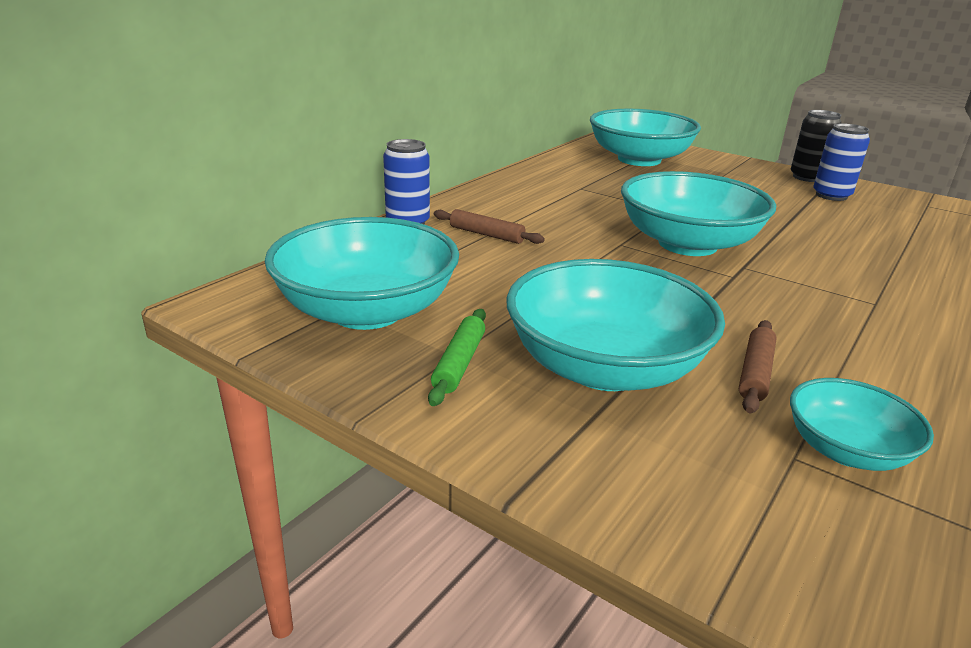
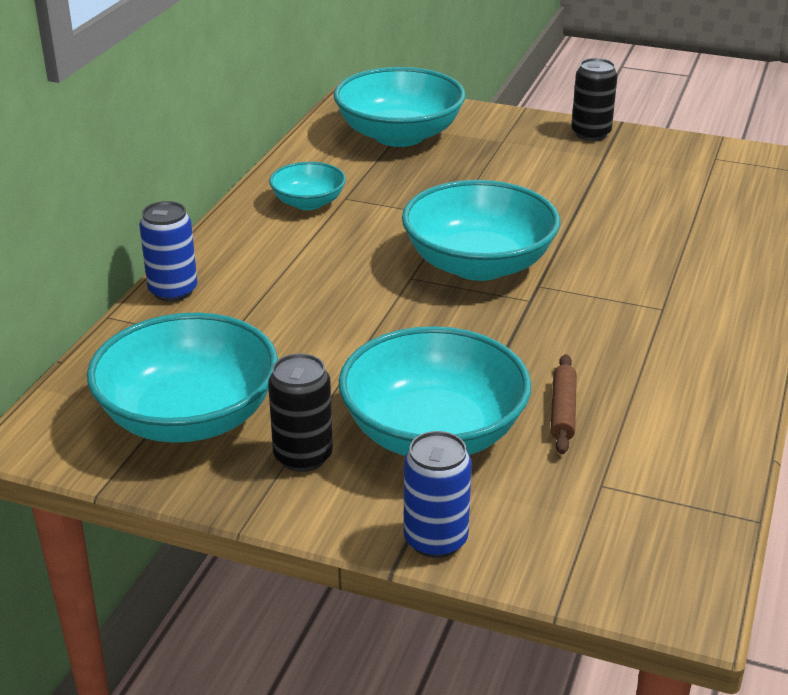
camera: 15 degrees left, 5 degrees up
(459, 363) = (303, 456): green rolling pin -> black can
(486, 234) = (266, 291): brown rolling pin -> none
(831, 195) = (617, 160): blue can -> blue can (435, 540)
(846, 450) = (639, 470): turquoise bowl -> turquoise bowl (308, 203)

